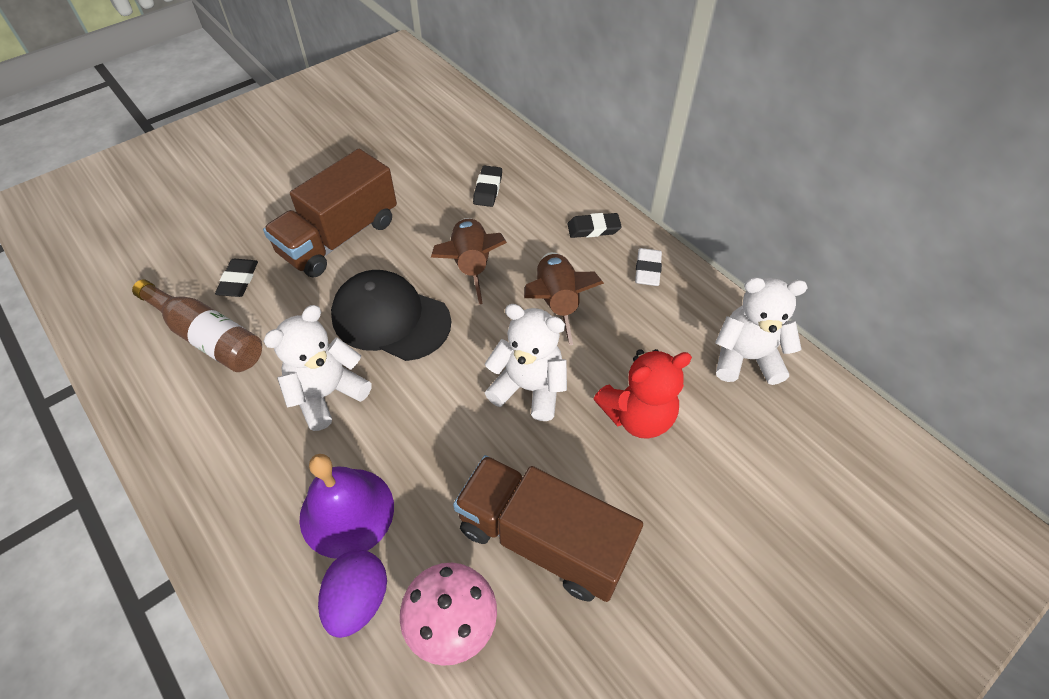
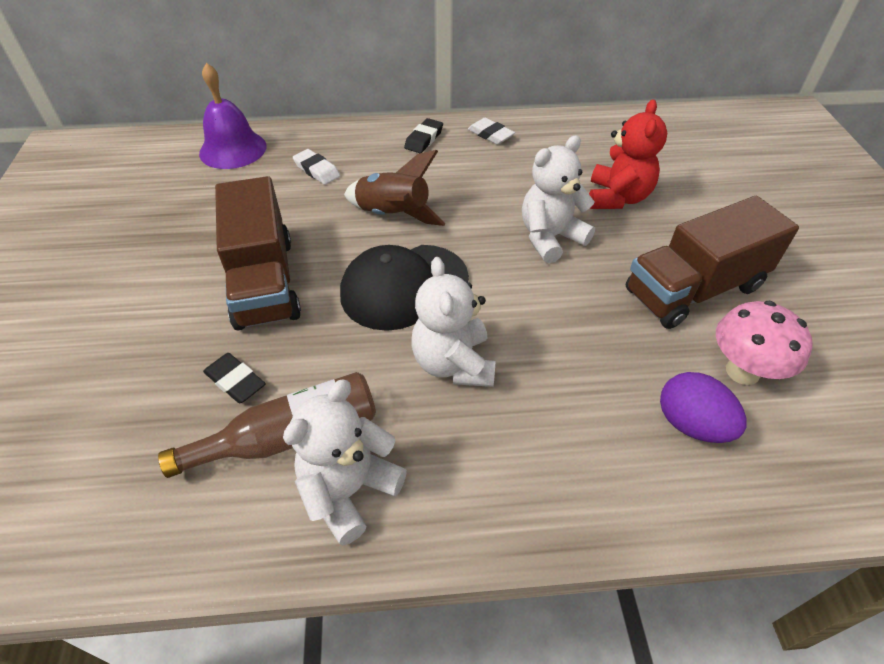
camera: 55 degrees left, 5 degrees down
(347, 512) = (596, 398): purple bell -> purple bell (233, 149)
(488, 189) = (317, 170): black eraser -> white eraser
(556, 303) = (479, 188): brown rocket -> none
(745, 358) = (605, 132): white teddy bear -> white teddy bear (349, 490)

